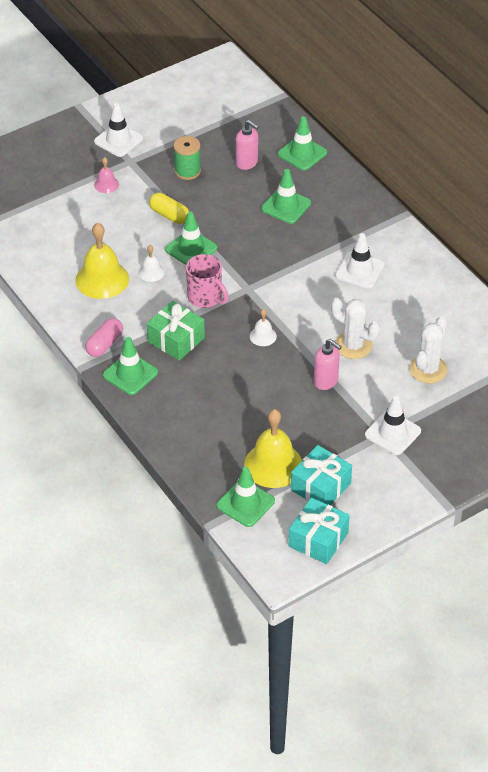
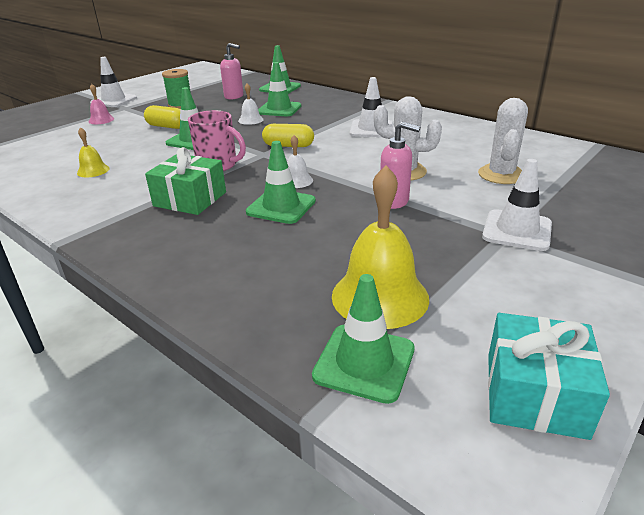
camera: 15 degrees left, 15 degrees down
(102, 279) = (93, 170): yellow bell -> yellow bell, size x0.49
(104, 344) = (93, 217): pink capsule -> none
(130, 374) = (130, 237): green traffic cone -> green traffic cone (281, 206)
(151, 272) = (152, 158): white bell -> white bell (250, 120)
(273, 281) = (288, 146): none -> yellow capsule
(320, 487) = (473, 309): turquoise gift -> none

